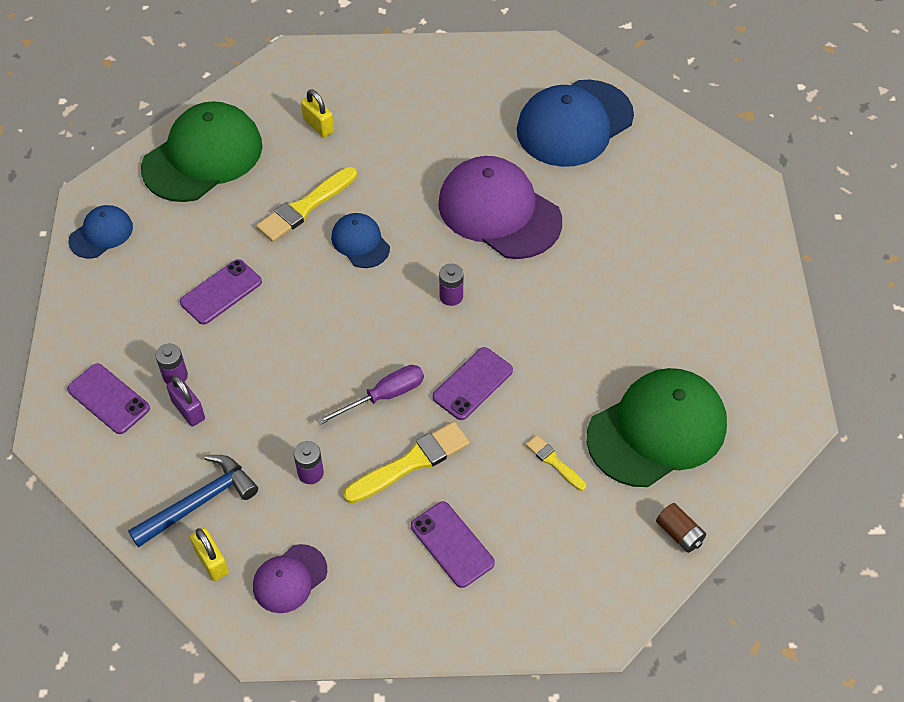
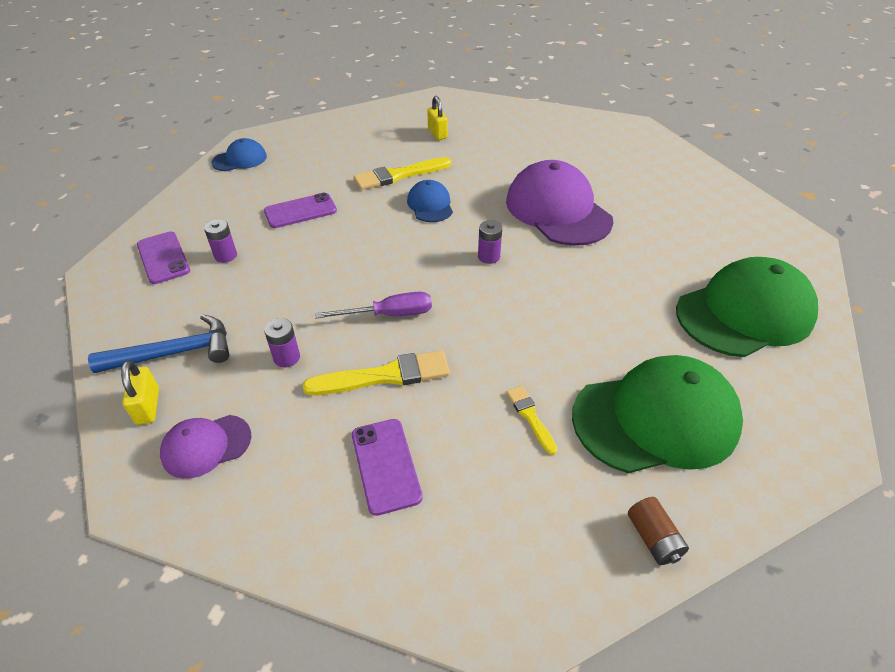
camera: 20 degrees right, 10 degrees down
(188, 410) = (218, 281): purple padlock -> none
(203, 156) = (342, 133): green cap -> green cap (744, 313)
(472, 383) = (477, 326): purple phone -> none
(574, 123) = (646, 170): blue cap -> none

